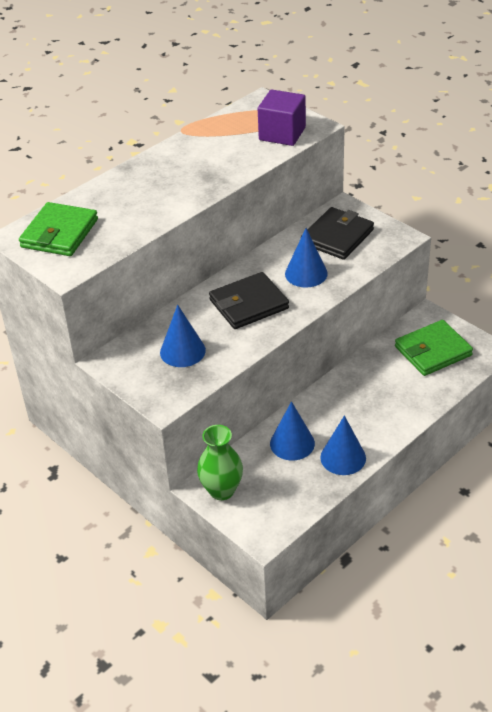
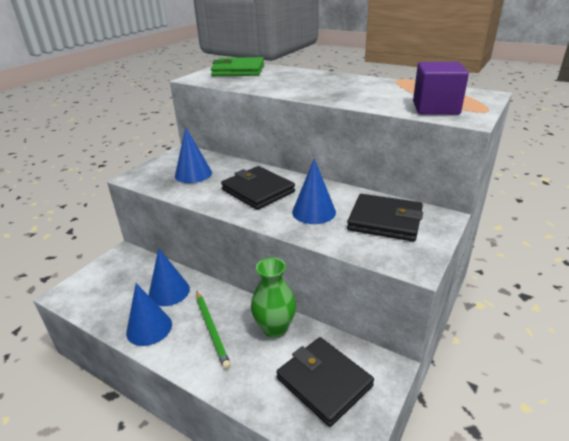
camera: 75 degrees right, 10 degrees down
(222, 490) = (118, 263): green vase -> green vase (275, 328)
(358, 412) = (212, 329): none -> green pencil
(433, 351) = (324, 382): green wallet -> black wallet

